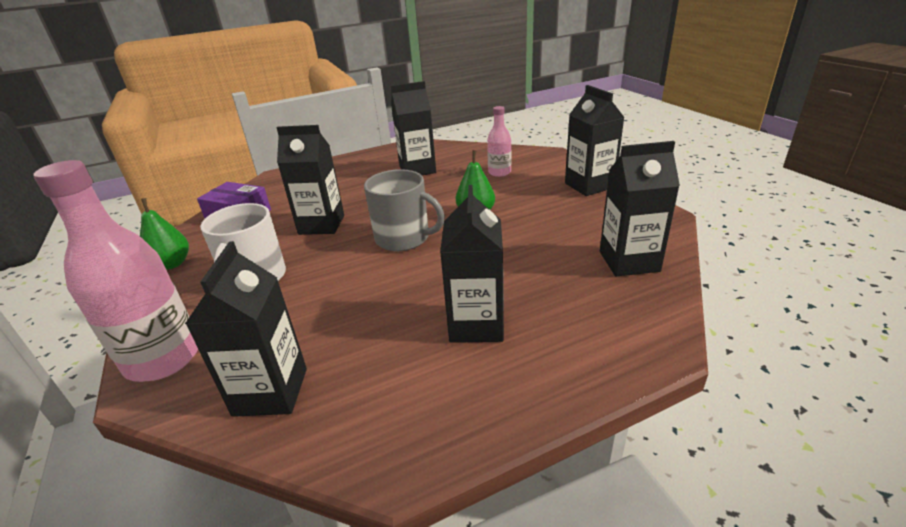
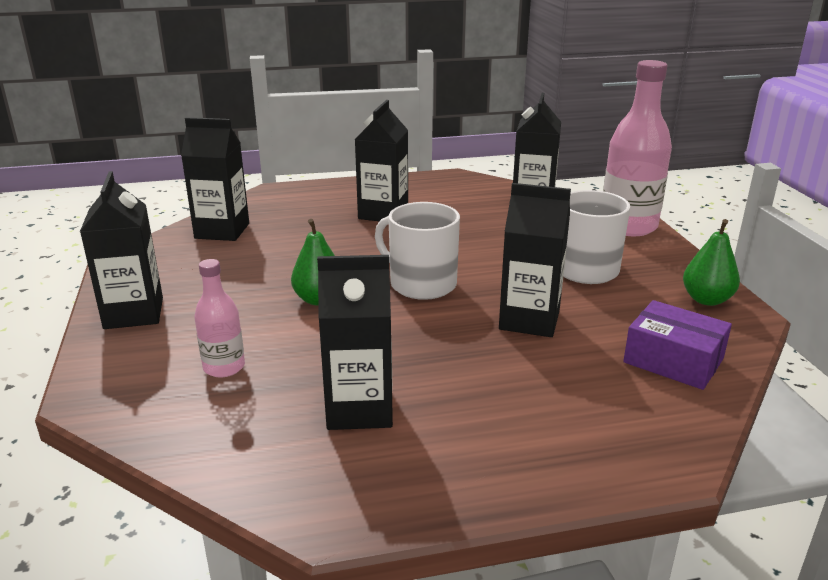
camera: 170 degrees left, 5 degrees down
(404, 238) = (421, 284): grey mug -> white mug

